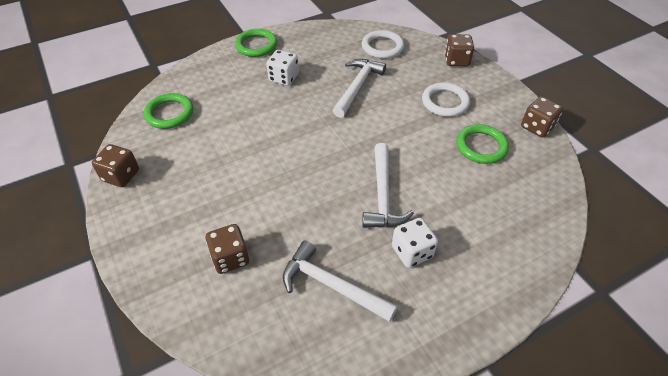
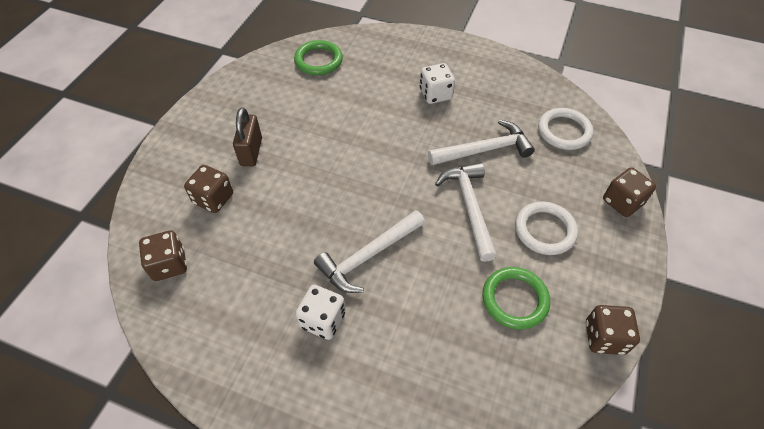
camera: 50 degrees right, 5 degrees up
(121, 175) = (234, 83): brown dice -> brown dice (169, 264)
(211, 206) = (251, 152): none -> brown padlock
(256, 45) = (454, 50): green ring -> none
(332, 285) = (240, 282): white hammer -> white hammer (470, 207)

